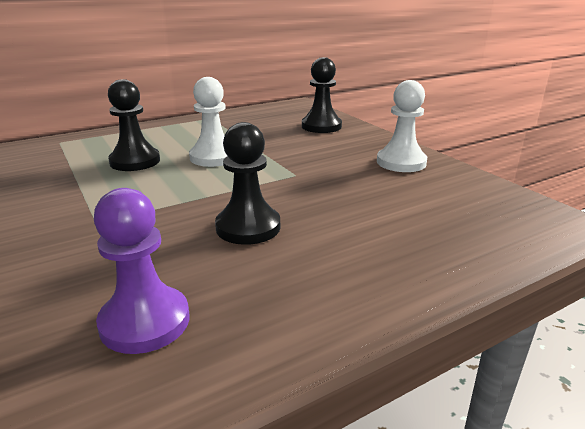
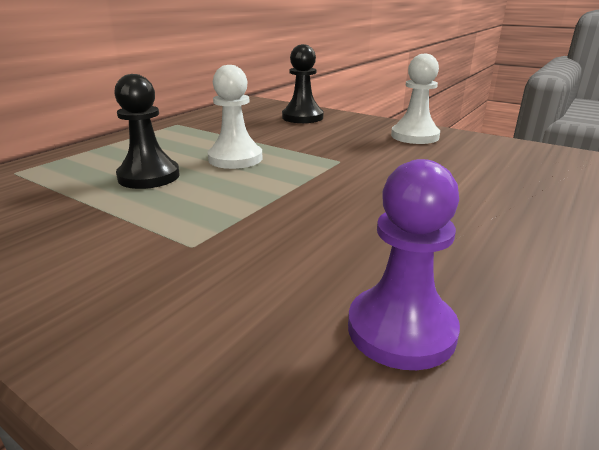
camera: 25 degrees left, 0 degrees up
(248, 227) = (366, 214): black pawn -> none

